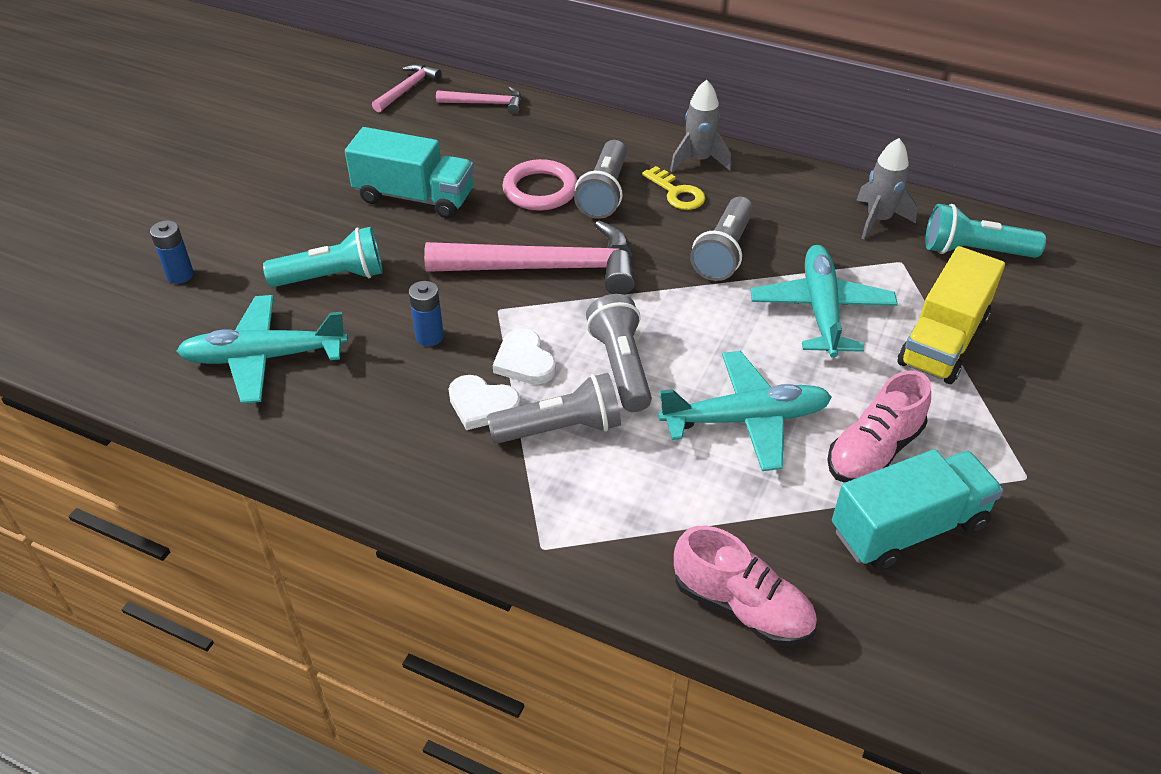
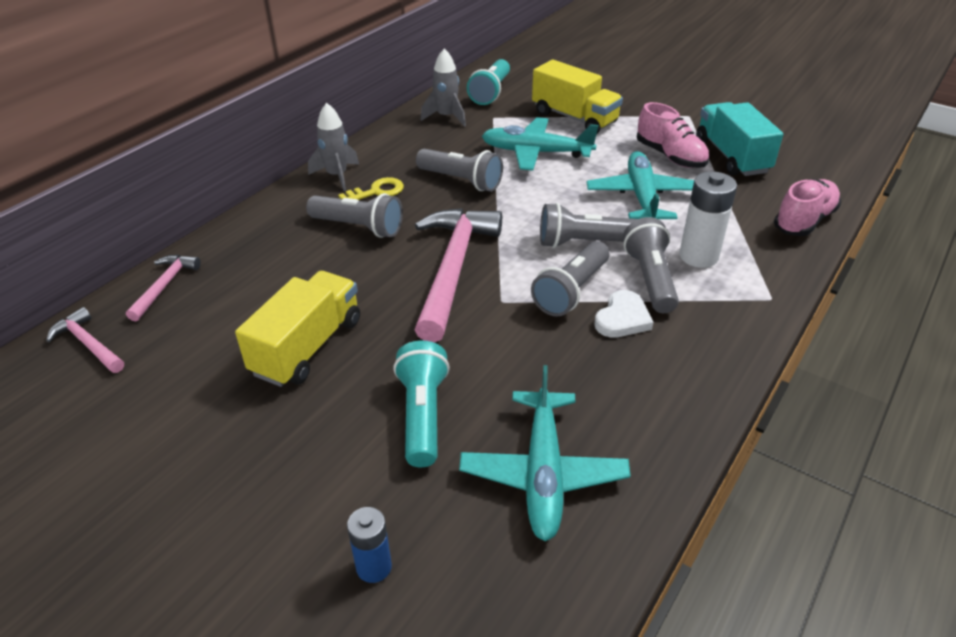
camera: 80 degrees left, 5 degrees down
(414, 197) = (307, 347): turquoise truck -> yellow truck
(429, 337) = (531, 346): blue battery -> none
(524, 361) = (571, 291): white heart -> grey flashlight
(540, 190) = (337, 262): pink ring -> none
(618, 476) = (698, 256): none -> white battery

